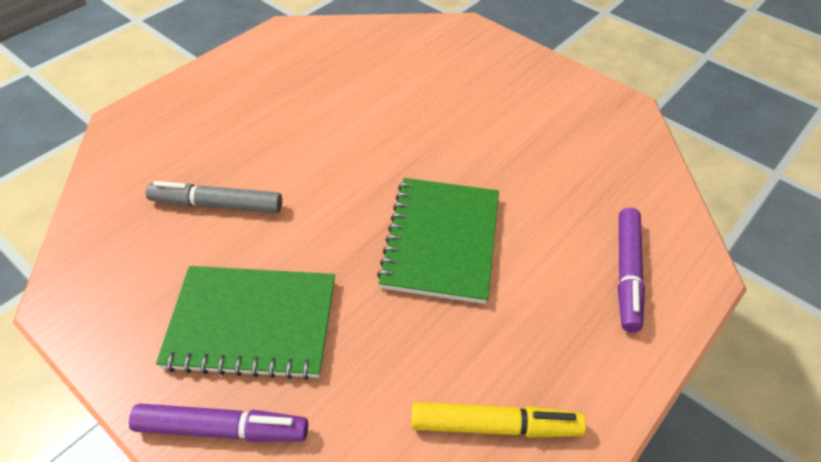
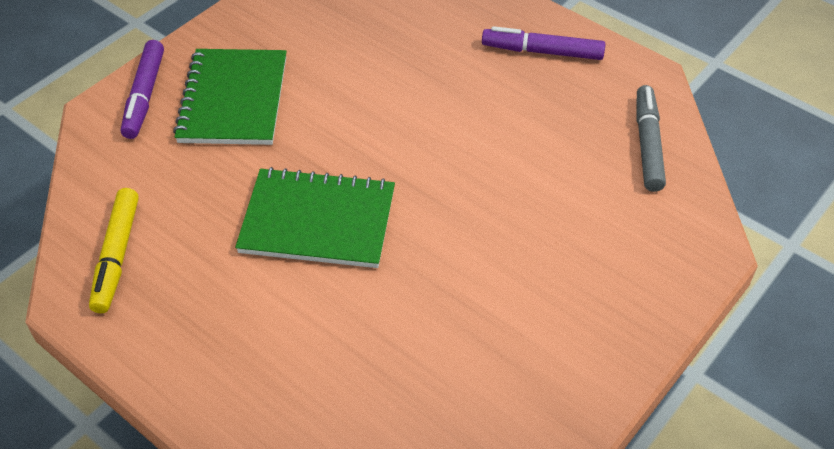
camera: 90 degrees right, 0 degrees up
(217, 205) = (363, 61): grey marker -> grey marker (647, 144)
(627, 273) = (268, 381): purple marker -> purple marker (542, 52)

